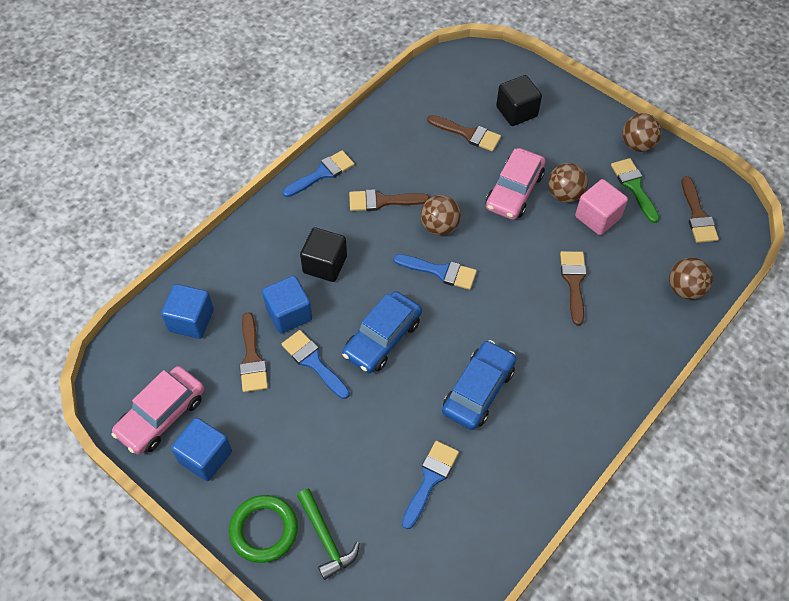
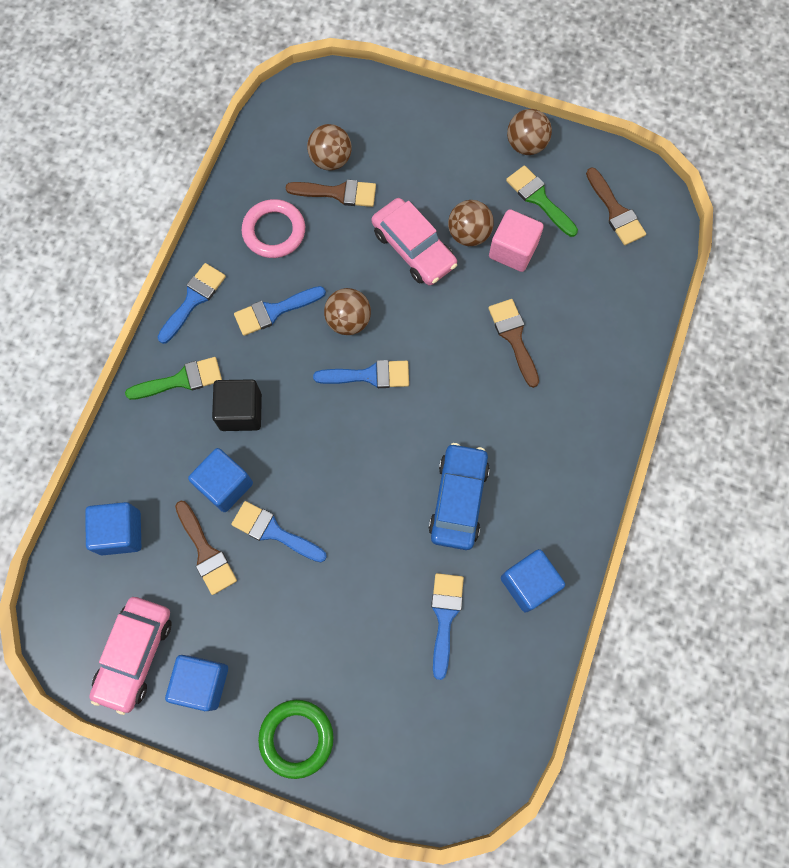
camera: 20 degrees left, 15 degrees up
(287, 227) = (181, 380): none -> green brush
(326, 538) = (363, 722): green hammer -> none
(382, 201) = (274, 311): brown brush -> blue brush
(382, 338) = (336, 477): blue car -> none
(406, 145) = (274, 231): none -> pink ring
(514, 191) = (413, 248): pink car -> pink car turned 45 degrees counterclockwise
(514, 478) = (529, 583): none -> blue cube
(516, 111) = (381, 146): black cube -> none
(685, 289) = (629, 305): brown ball -> brown ball (330, 160)

